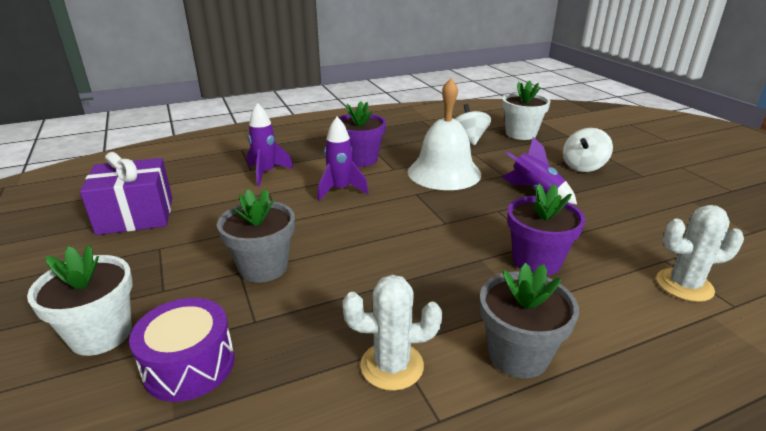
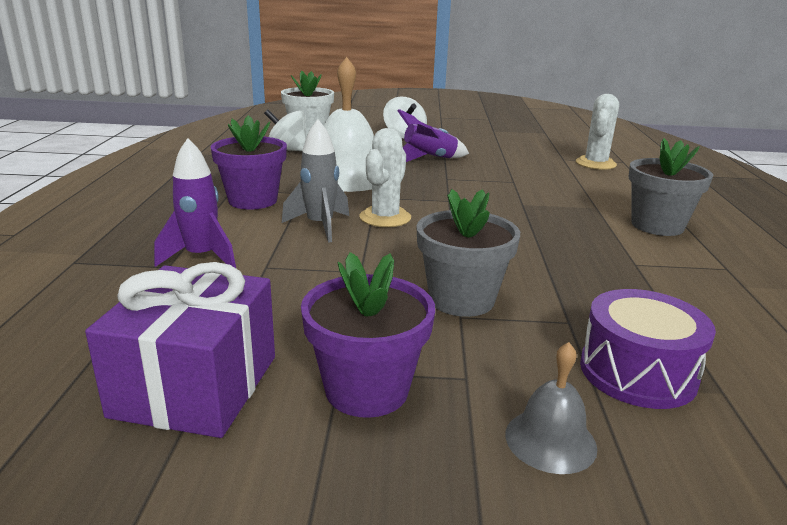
camera: 65 degrees left, 5 degrees down
(101, 334) = (550, 440): white flower pot -> grey bell
(340, 190) = (320, 226): purple rocket -> grey rocket
(392, 366) = (661, 270): white cactus -> white cactus (385, 218)
(536, 261) = (539, 188): purple flower pot -> purple flower pot (367, 390)

